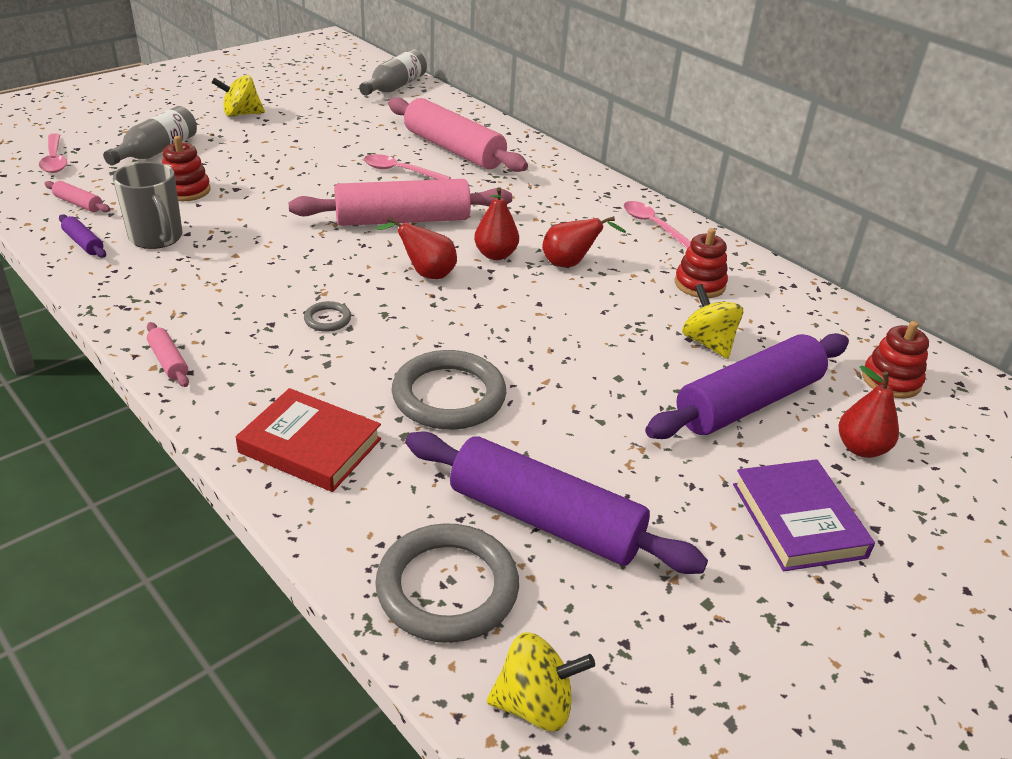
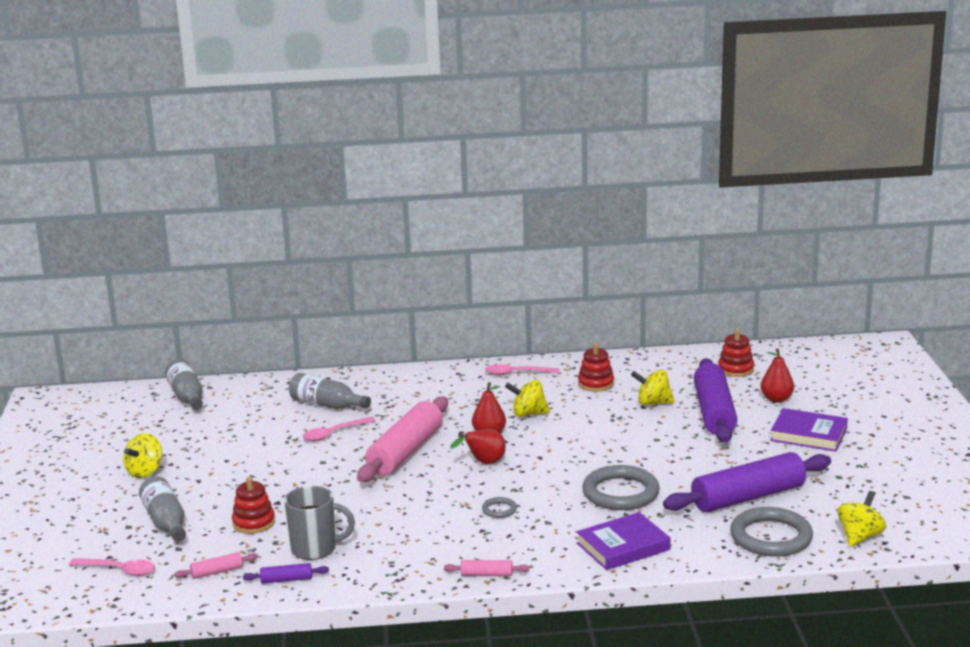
camera: 50 degrees left, 15 degrees down
(310, 446) = (623, 546): red book -> purple book
(453, 149) = (327, 405): pink rolling pin -> grey bottle
(570, 264) = (528, 414): red pear -> yellow spinning top

